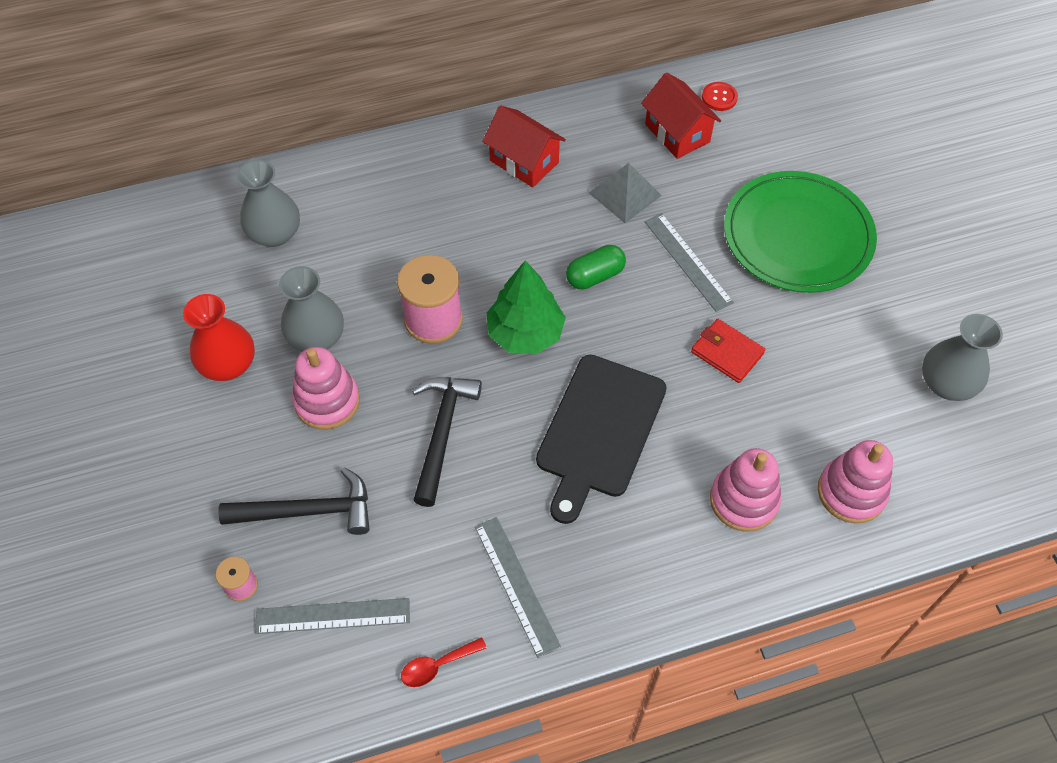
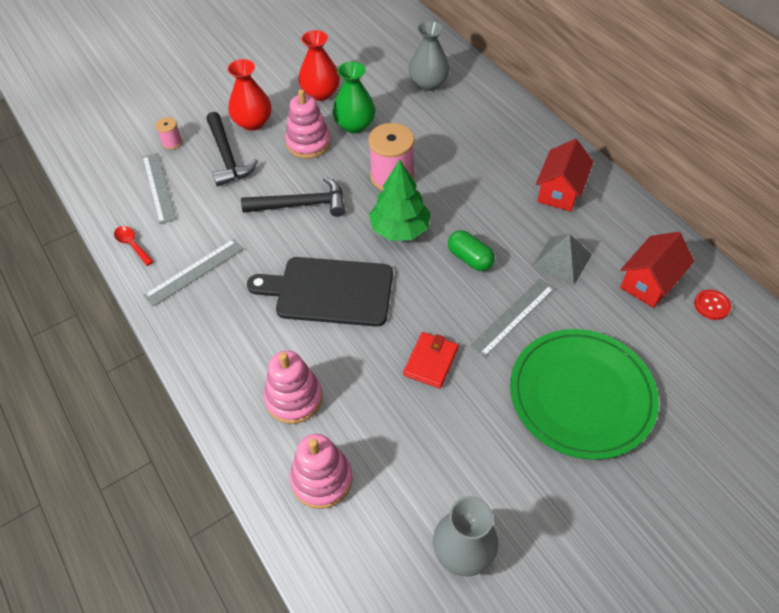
camera: 75 degrees right, 5 degrees down
(249, 464) = (253, 122): none -> red vase
(316, 338) = (354, 125): grey vase -> green vase

